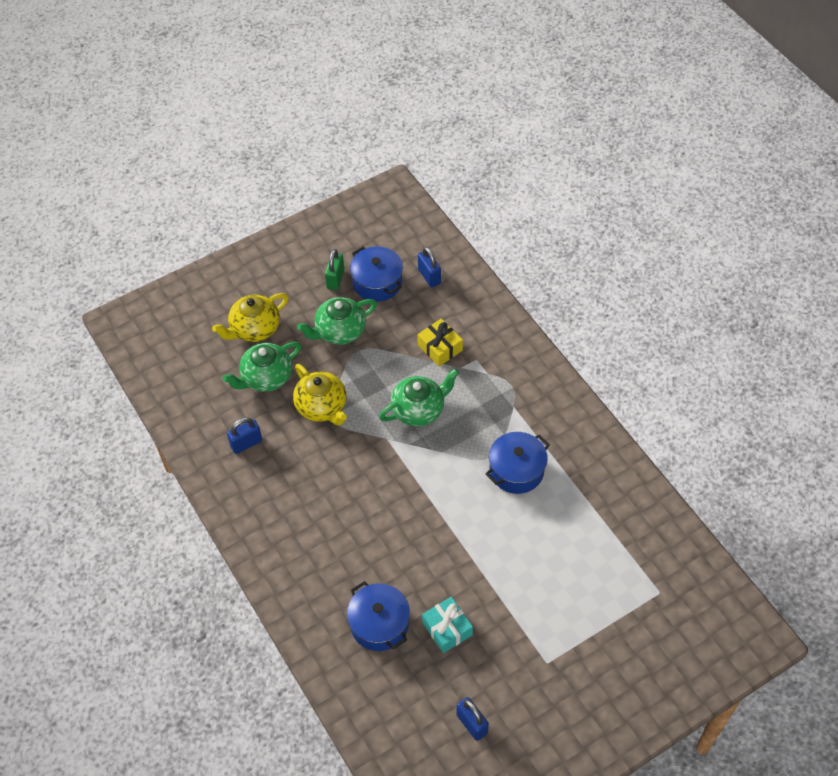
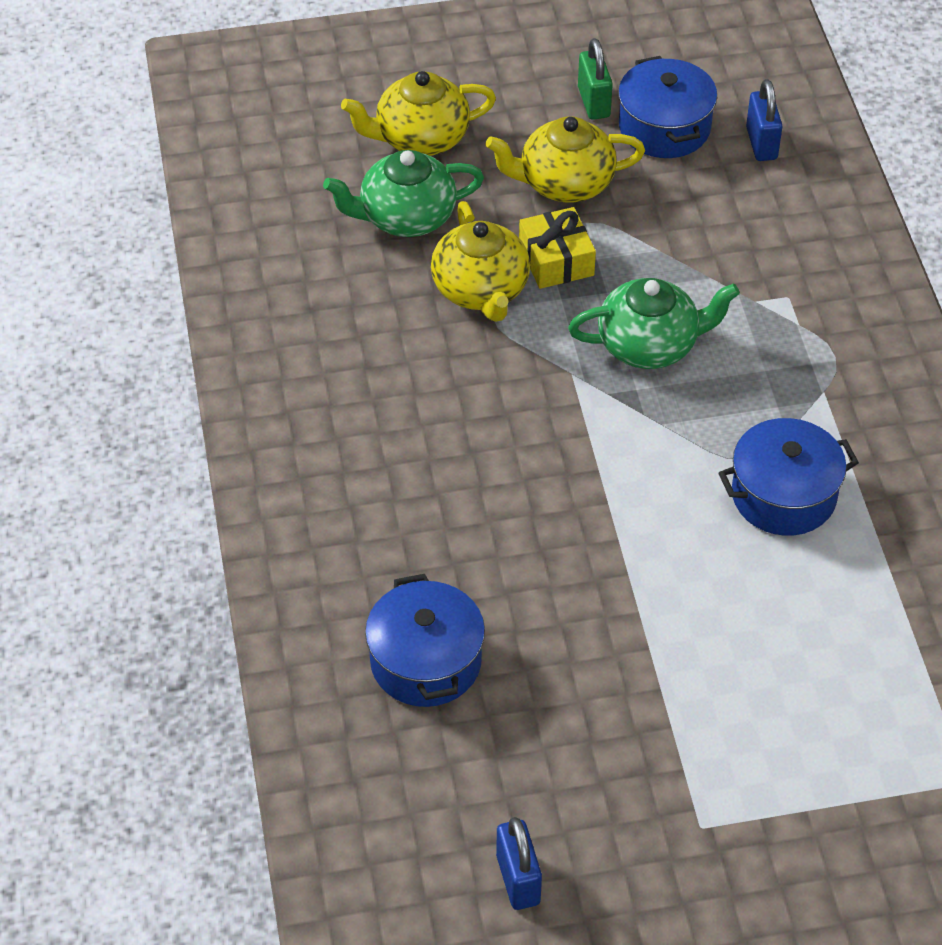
camera: 20 degrees right, 5 degrees down
(246, 443) = (326, 308): blue padlock -> none
(335, 279) = (594, 102): green padlock -> green padlock turned 45 degrees counterclockwise
(339, 331) = (564, 183): green teapot -> yellow teapot
(440, 348) = (730, 259): yellow gift -> yellow gift (556, 260)
(447, 629) = (542, 709): turquoise gift -> none

